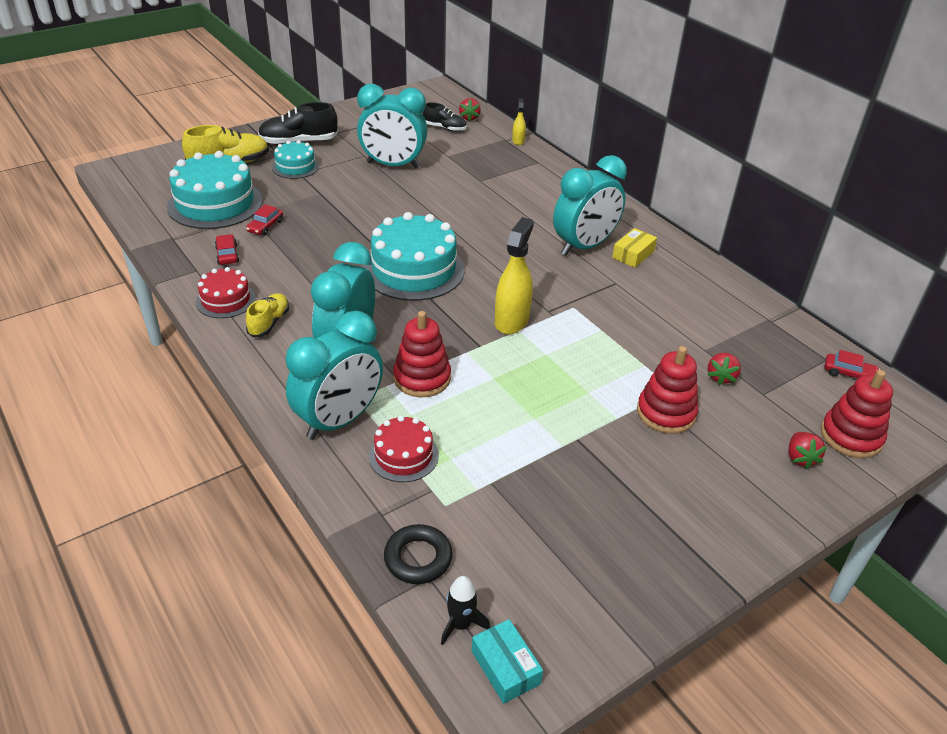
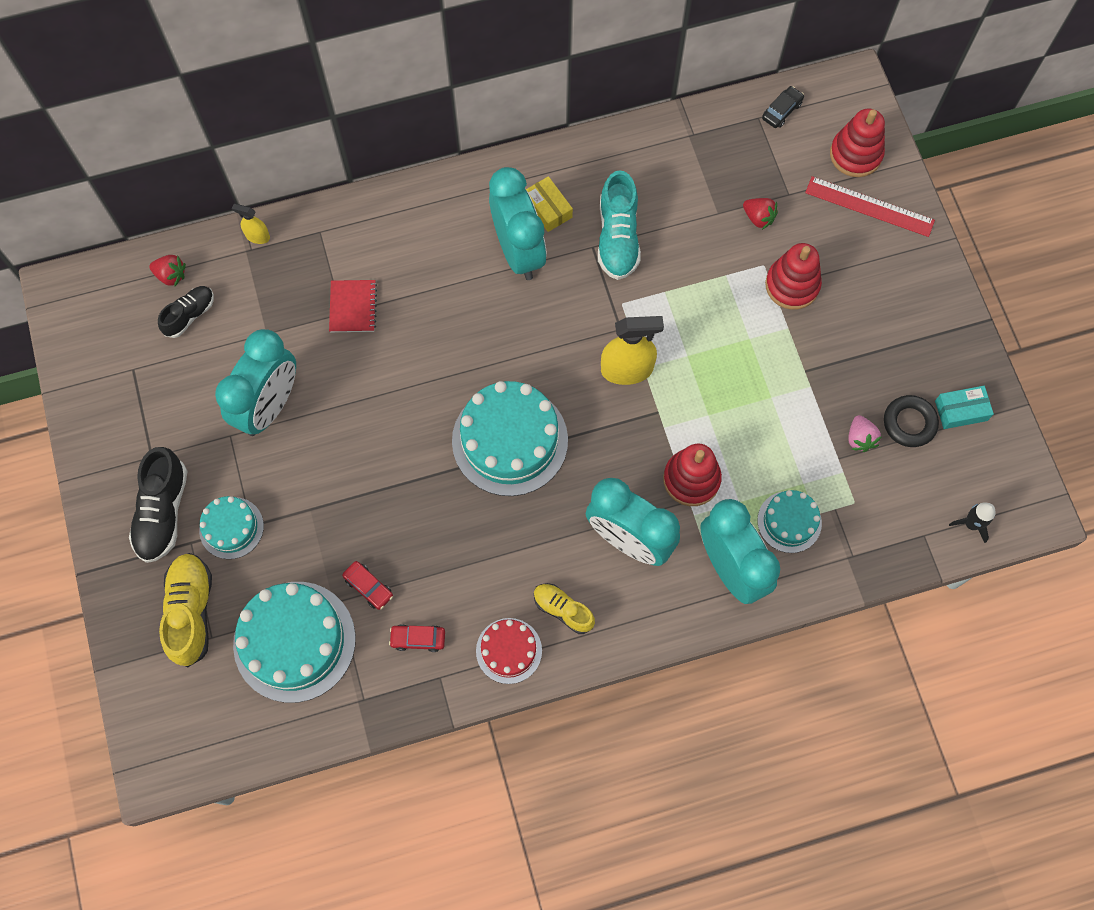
camera: 70 degrees left, 30 degrees up
(403, 455) = (789, 521): red cake -> turquoise cake
(418, 558) = (904, 539): black ring -> black ring (909, 423)
(488, 184) = (353, 307): none -> red notebook
(505, 667) = (1012, 504): turquoise box -> turquoise box (961, 410)
(511, 321) = (627, 369): yellow spray bottle -> yellow spray bottle turned 135 degrees clockwise
(523, 497) = (860, 438): none -> pink strawberry
(634, 295) = (617, 238): none -> turquoise shoe
(800, 458) = (869, 206): red strawberry -> red ruler
(849, 374) = (782, 111): red car -> black car

